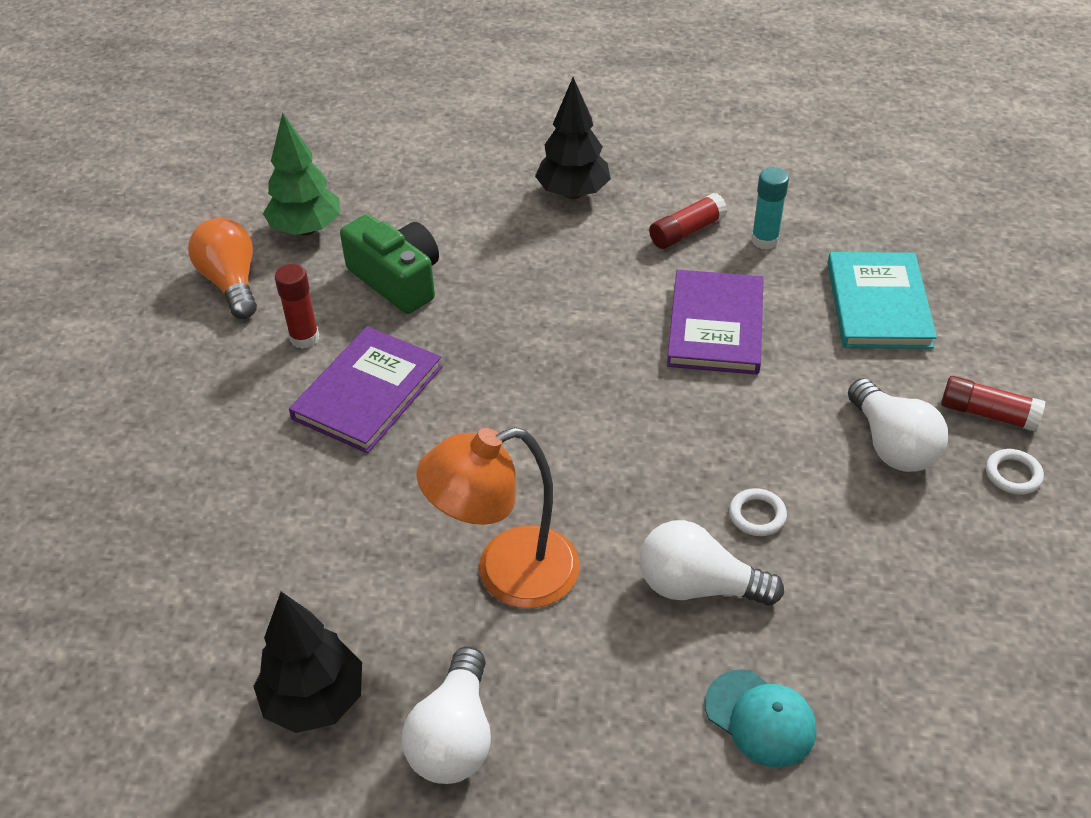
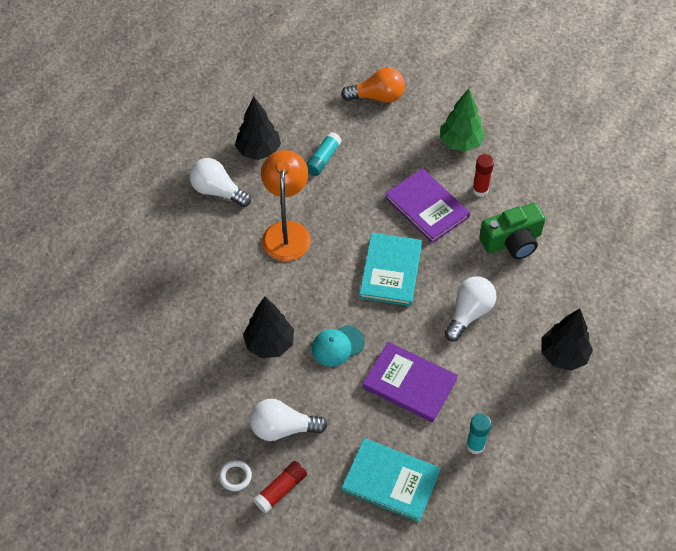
camera: 110 degrees right, 10 degrees up
(231, 283) = (539, 167): orange light bulb -> orange light bulb (377, 97)
(302, 576) = (323, 159): none -> turquoise glue stick
(306, 229) = (575, 209): green tree -> green tree (460, 143)
(523, 402) = (390, 271): none -> turquoise book
(686, 231) = (500, 404): red glue stick -> none
(698, 586) = (242, 302): white light bulb -> white light bulb (469, 313)
(757, 515) = (269, 344): white ring -> black tree
(760, 718) = (167, 297): turquoise cap -> turquoise cap (337, 346)

